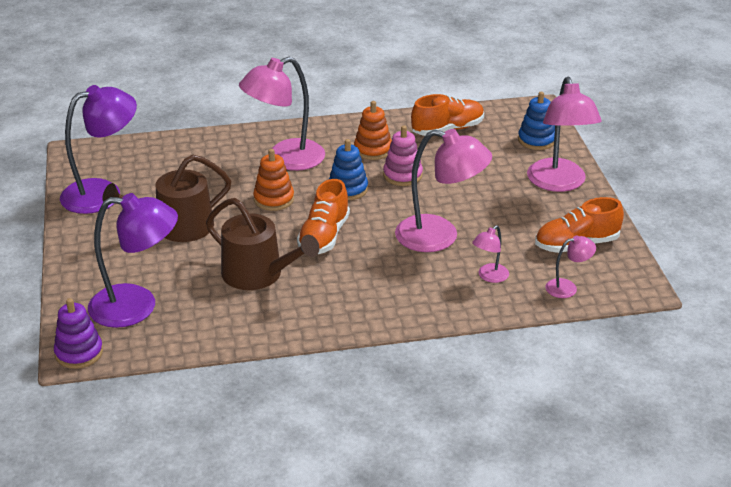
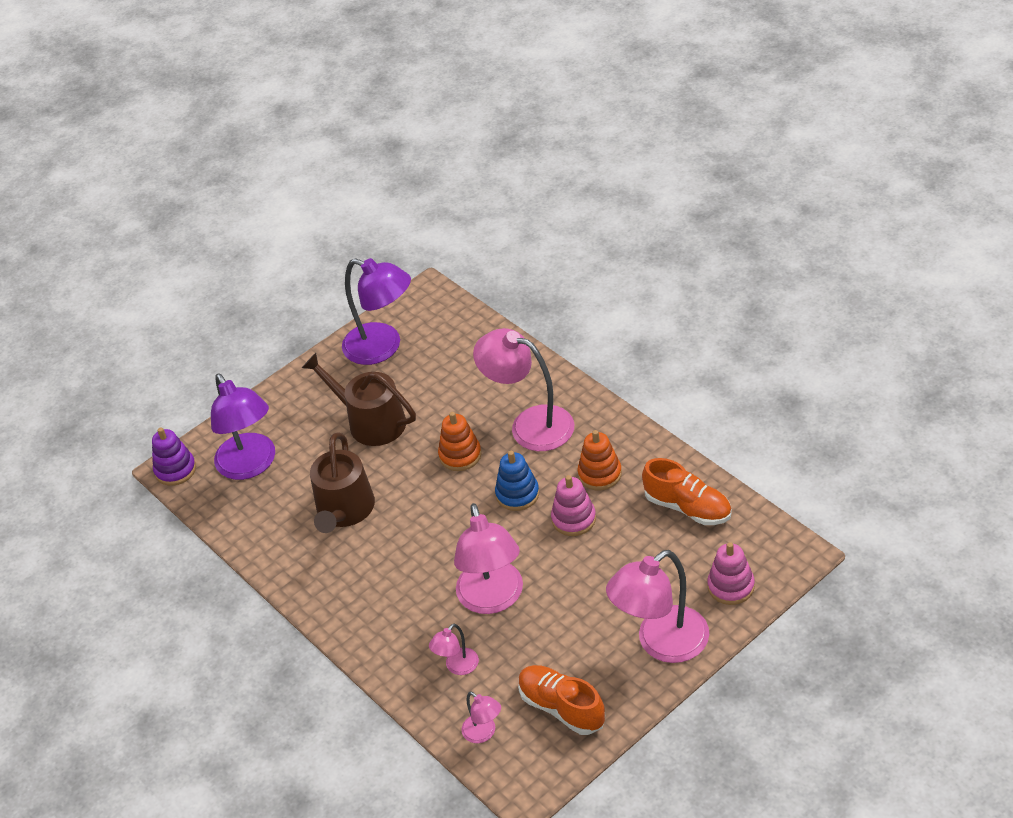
camera: 65 degrees right, 10 degrees up
(324, 236) = (430, 520): orange shoe -> none
(489, 277) = (457, 667): pink lamp -> pink lamp turned 60 degrees counterclockwise
(536, 140) = (731, 586): blue stacking toy -> pink stacking toy

